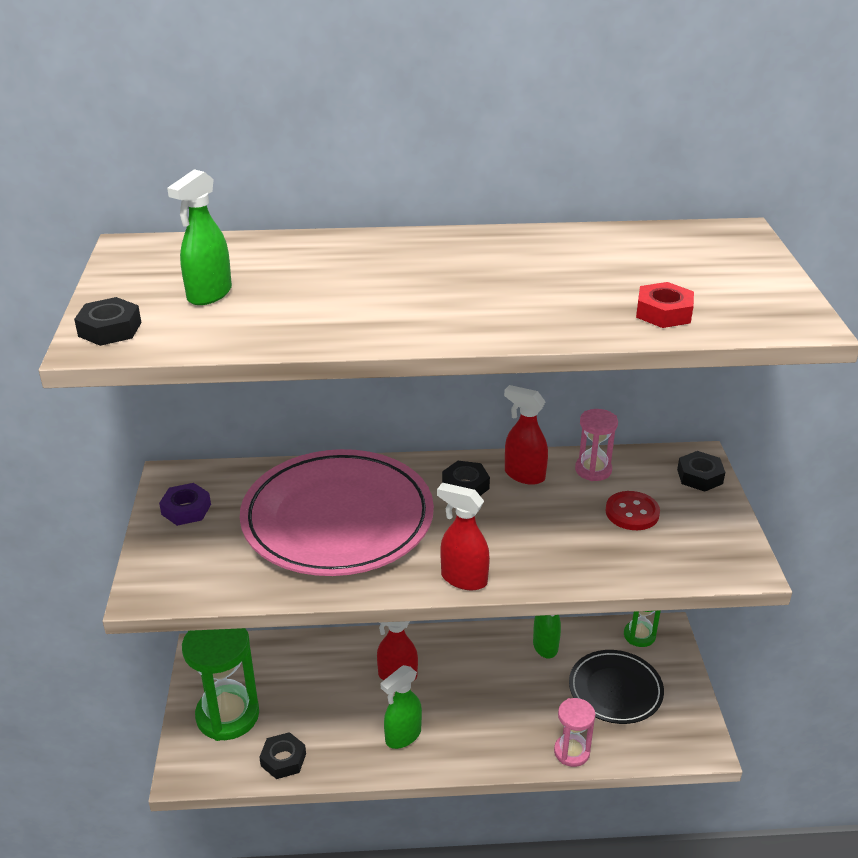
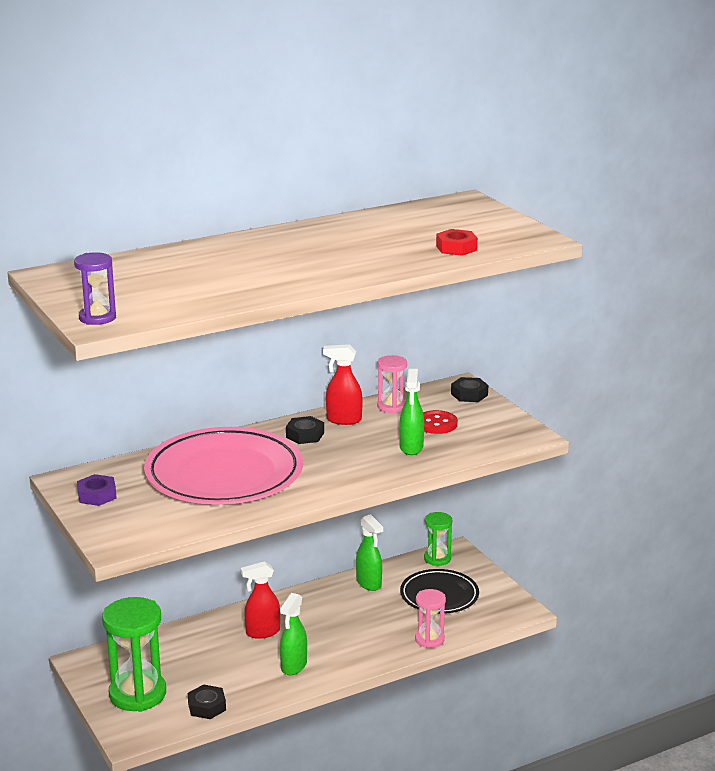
camera: 25 degrees left, 10 degrees down
(110, 329) = (97, 318): black nut -> purple hourglass
(209, 295) = (143, 289): green spray bottle -> green spray bottle (411, 448)
(463, 579) = (346, 484): red spray bottle -> none

